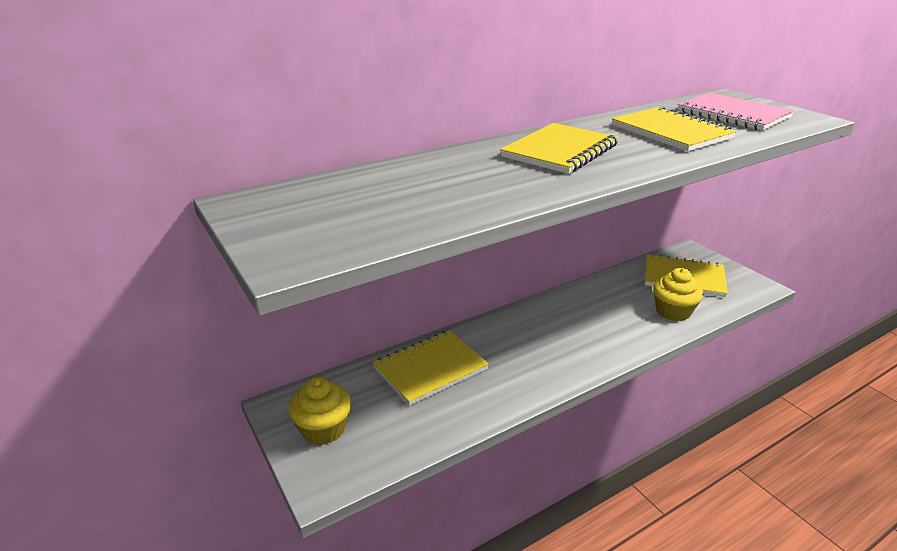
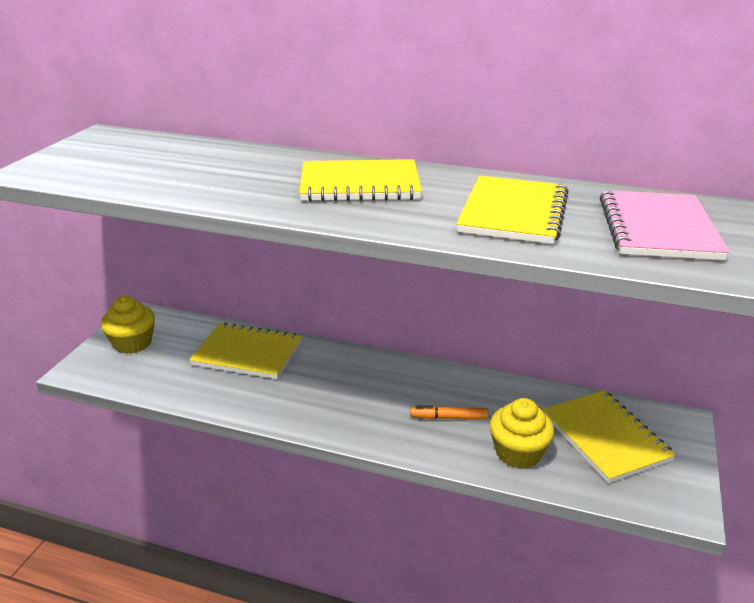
camera: 50 degrees right, 0 degrees up
(614, 318) = (449, 418): none -> orange marker

